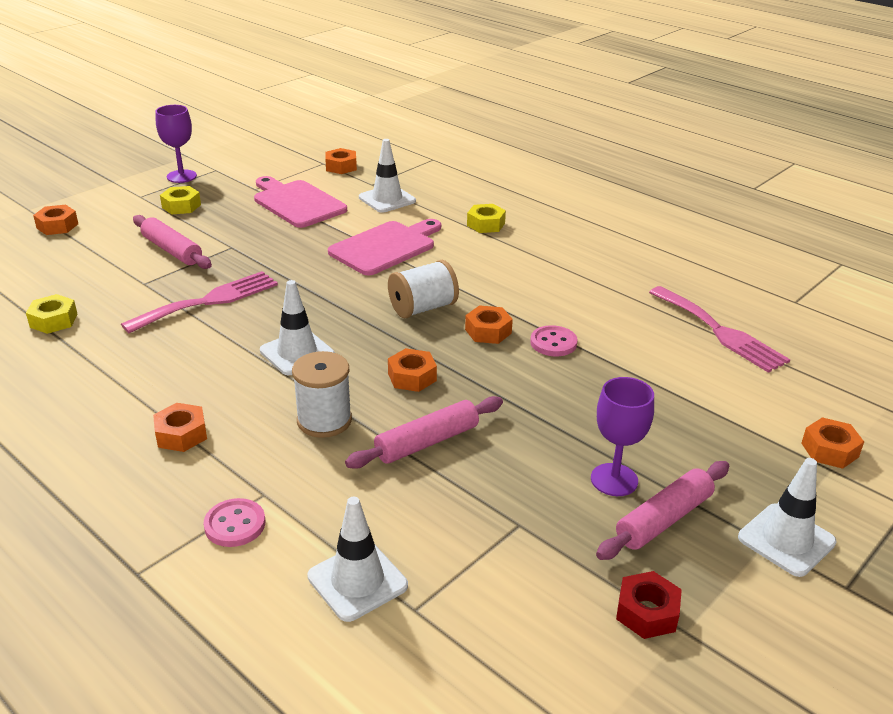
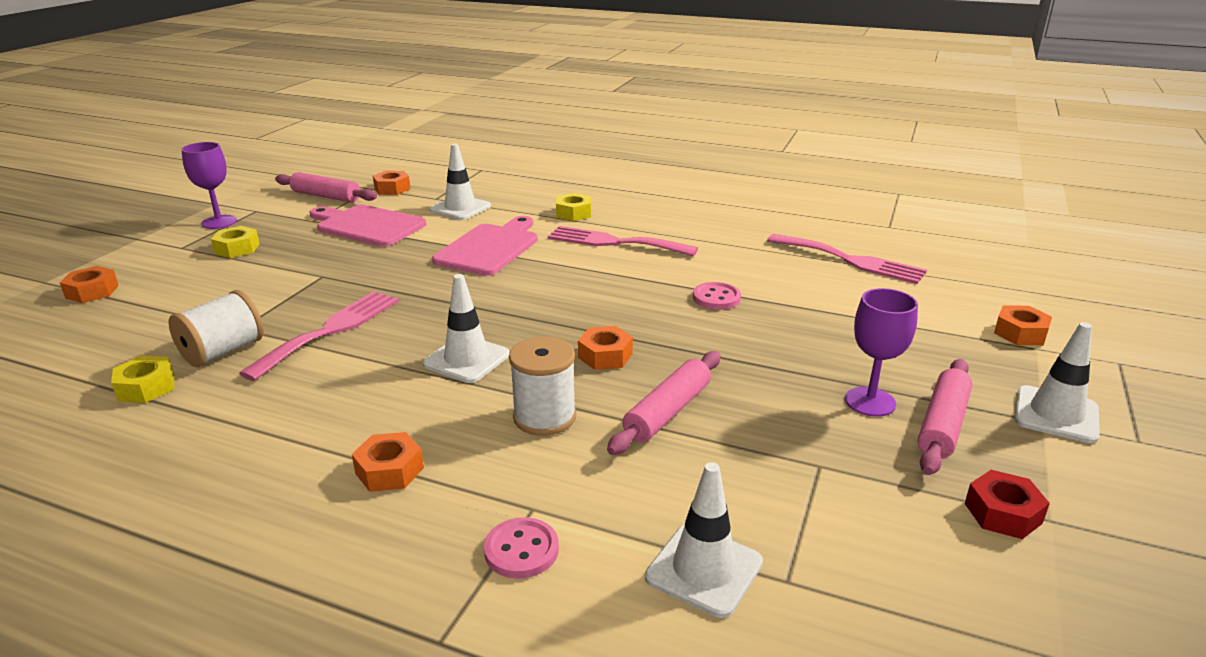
camera: 20 degrees left, 5 degrees down
(172, 250) = (254, 291): pink rolling pin -> pink rolling pin (326, 196)
(423, 308) = (568, 293): white spool -> white spool (223, 351)
(488, 331) = (648, 300): orange nut -> none
(501, 264) = (614, 242): none -> pink fork

